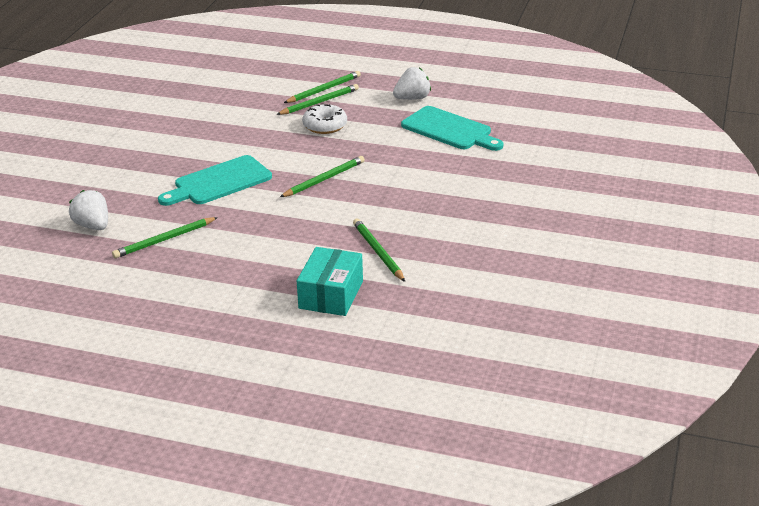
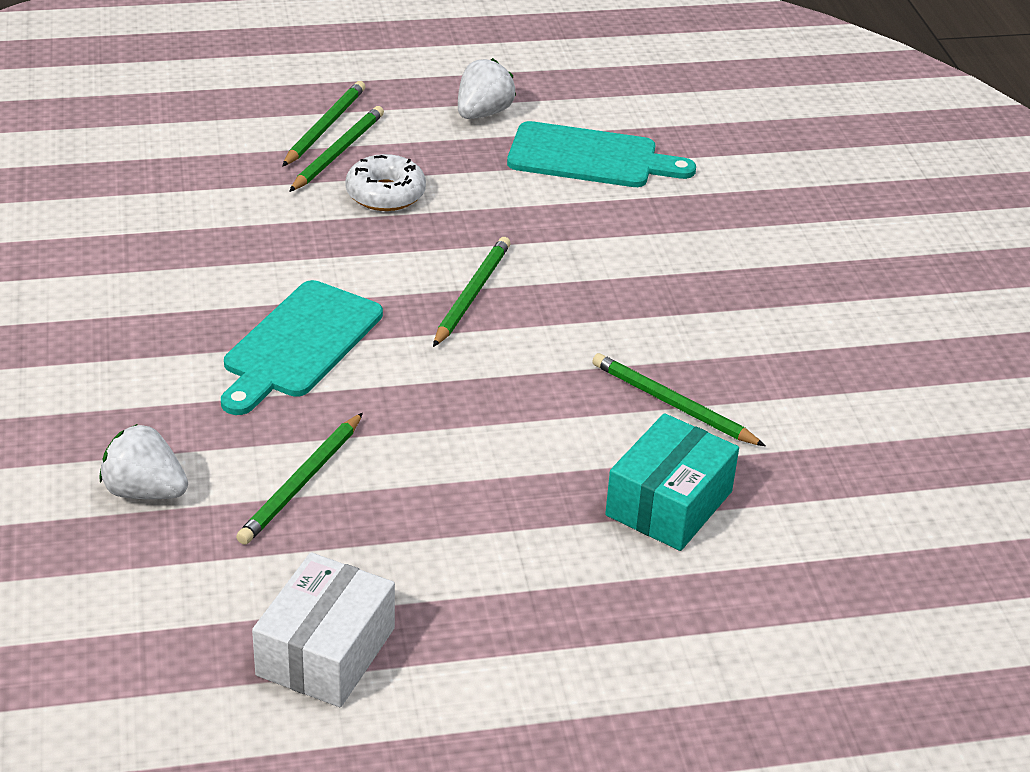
camera: 30 degrees left, 5 degrees up
(109, 310) = (326, 651): none -> white box
(331, 295) = (669, 503): turquoise box -> turquoise box turned 45 degrees clockwise

